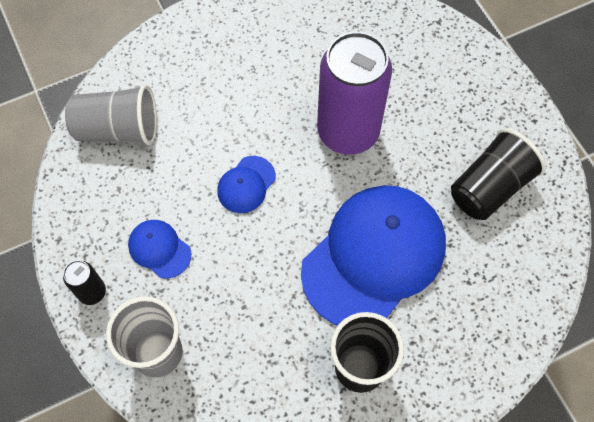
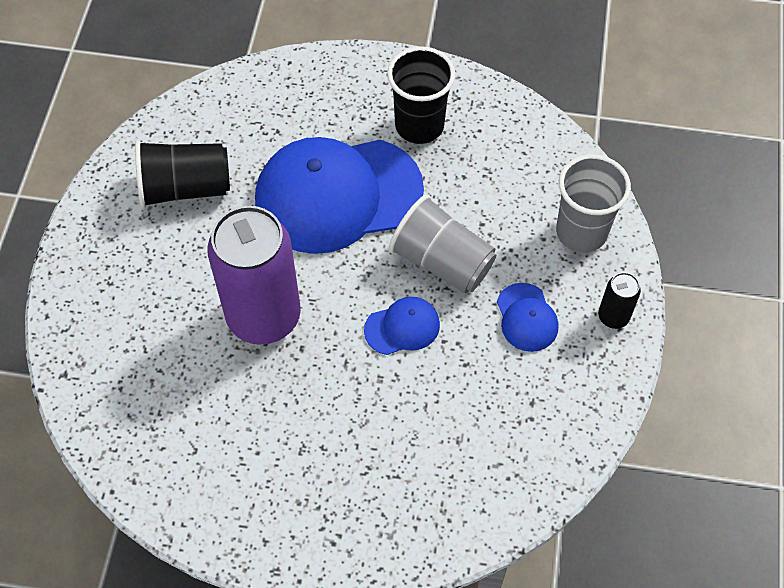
camera: 145 degrees left, 5 degrees down
(118, 129) = (494, 470): grey cup -> grey cup (442, 261)

